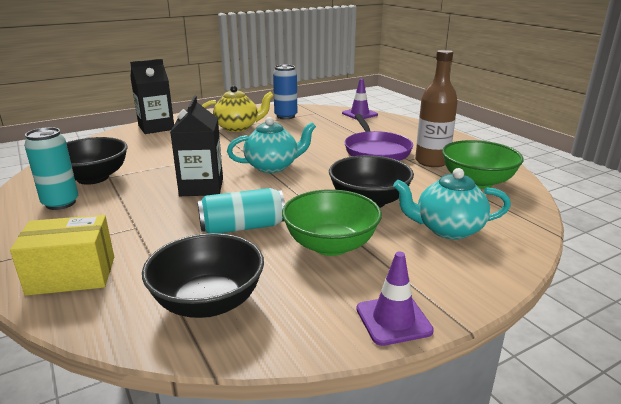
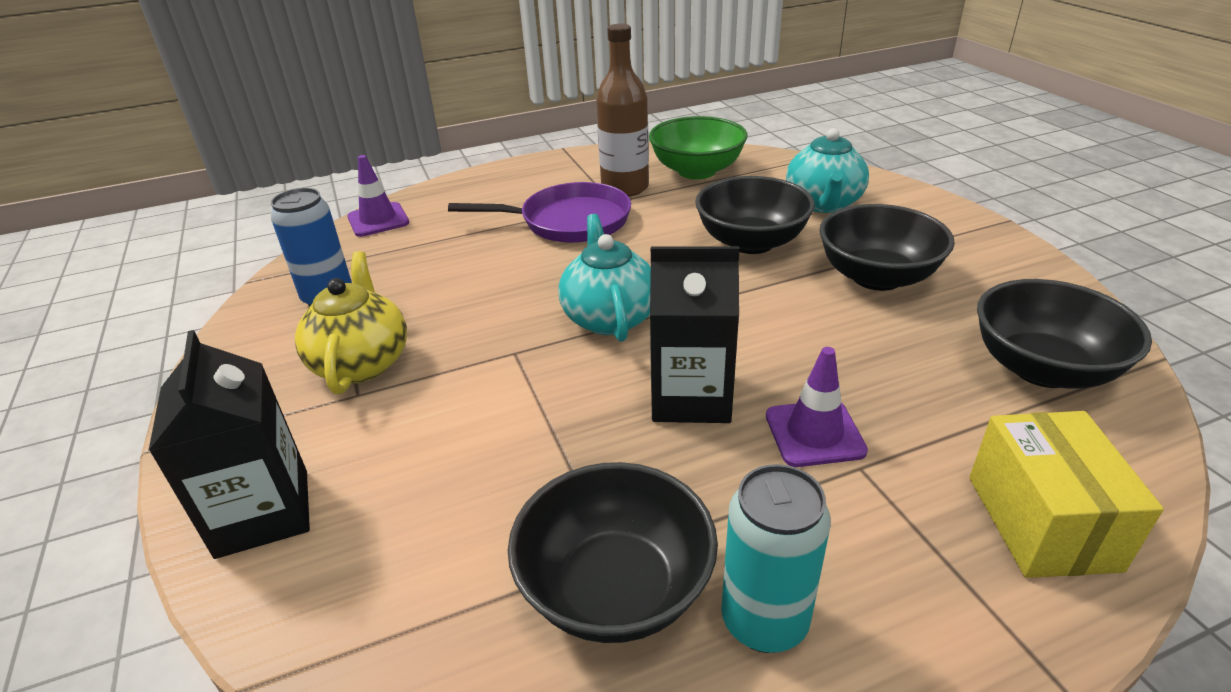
camera: 80 degrees left, 10 degrees up
(242, 227) = (841, 346): turquoise can -> none
(330, 245) = (877, 277): green bowl -> black bowl
(393, 320) = (1013, 252): purple traffic cone -> purple traffic cone (814, 433)

